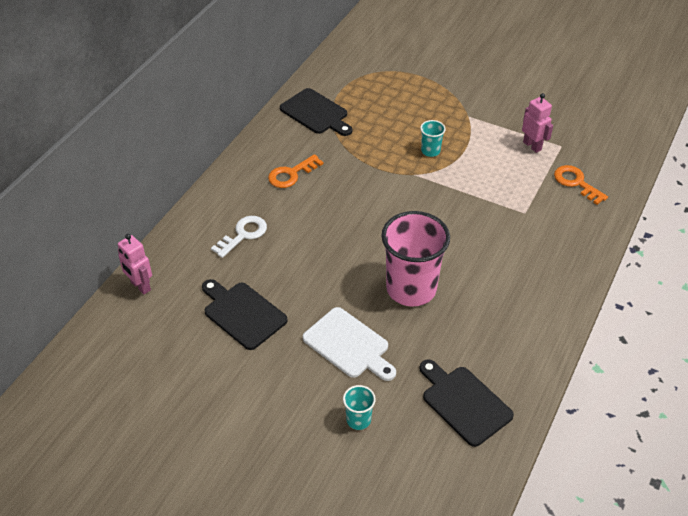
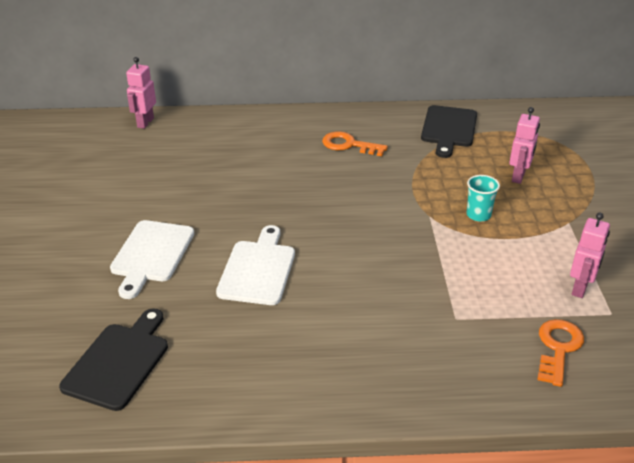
camera: 60 degrees right, 10 degrees down
(242, 313) = (150, 181): black cutting board -> none
(243, 234) = (246, 148): white key -> none
(358, 420) = (58, 293): turquoise cup -> none
(403, 111) = (518, 177): none -> pink robot
(411, 289) = (258, 269): pink cup -> white cutting board

